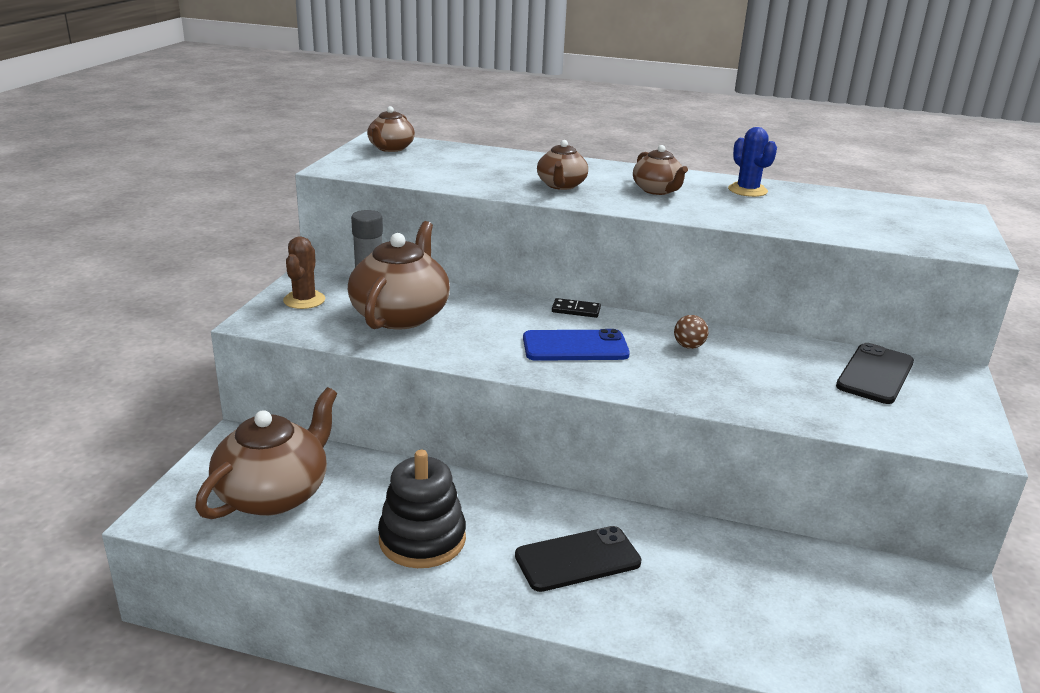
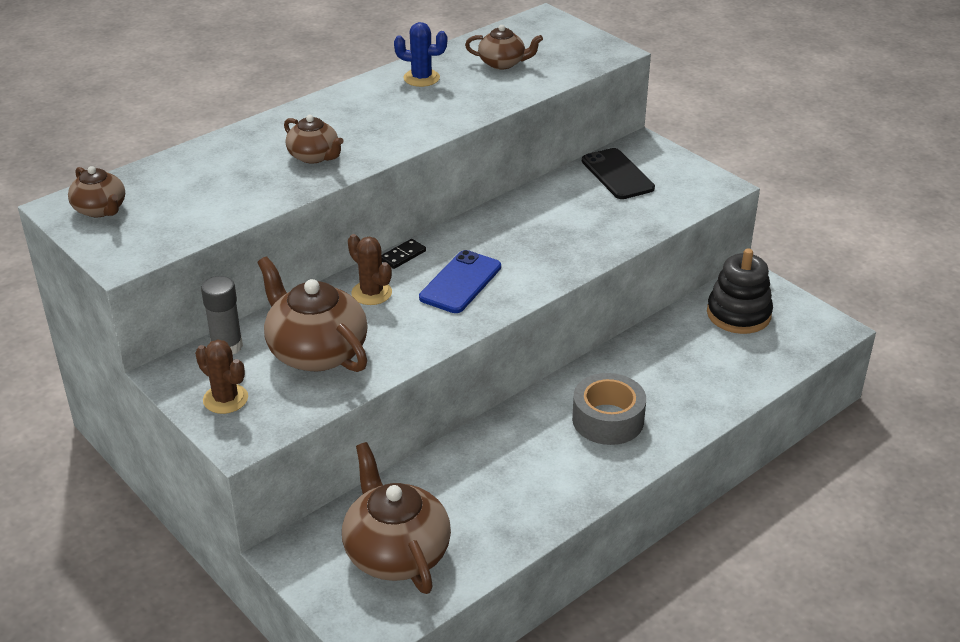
camera: 55 degrees left, 10 degrees up
(422, 539) = (525, 487): black stacking toy -> black stacking toy (738, 314)
(506, 313) = (371, 293): none -> brown cactus
(577, 559) = (608, 419): black phone -> grey tape
(657, 190) = (377, 117): brown teapot -> brown teapot (503, 63)
(689, 346) = (510, 230): brown ball -> none

